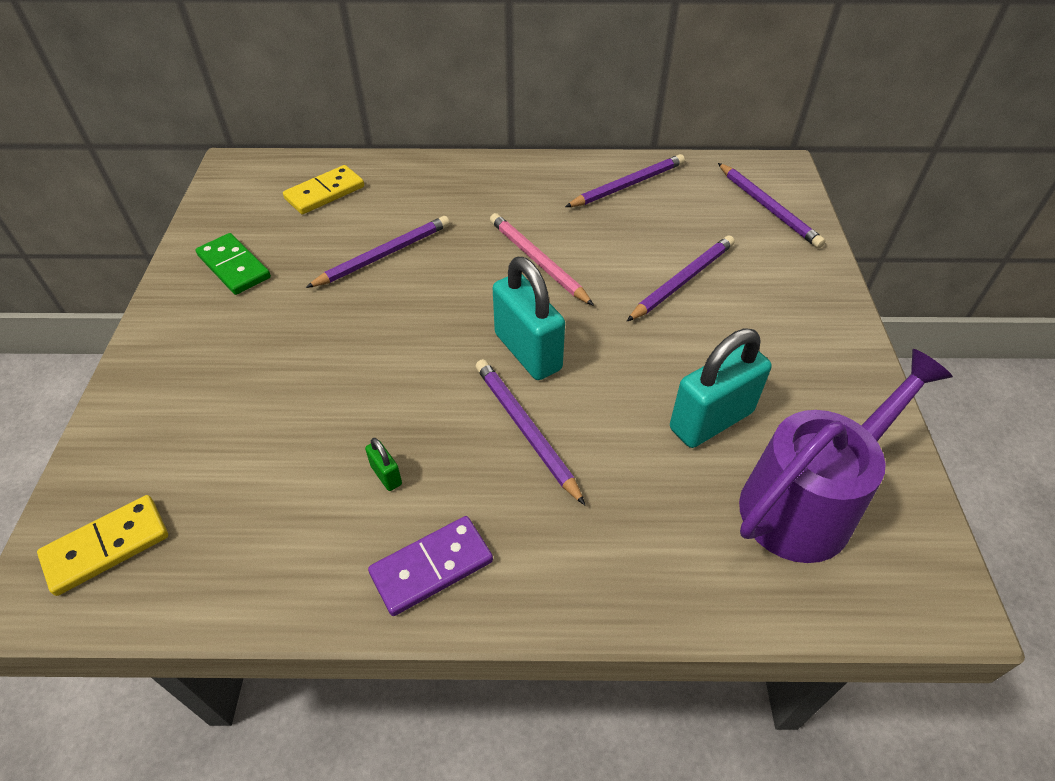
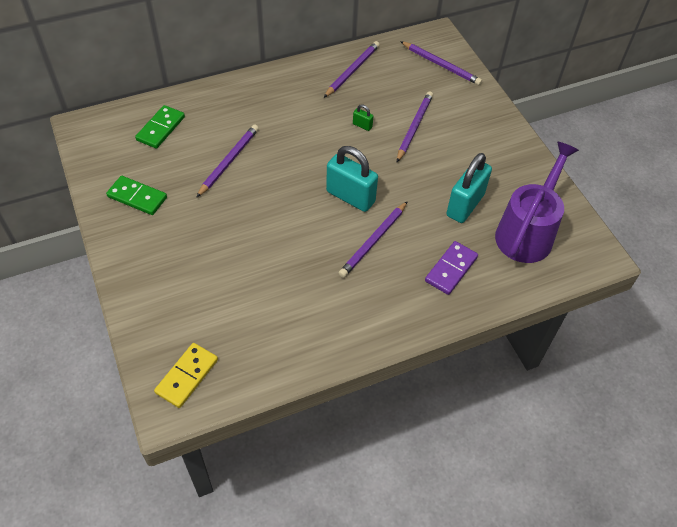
camera: 25 degrees left, 5 degrees up
(325, 193) = (161, 128): yellow domino -> green domino
(386, 475) = (313, 289): green padlock -> green padlock (362, 125)
(432, 567) = (365, 325): purple domino -> purple domino (451, 269)
(526, 430) = (373, 241): purple pencil -> purple pencil turned 90 degrees counterclockwise
(538, 261) = (325, 138): pink pencil -> none

